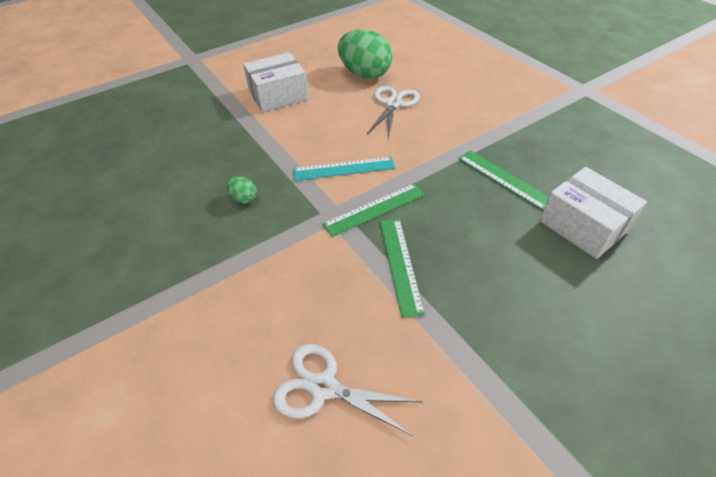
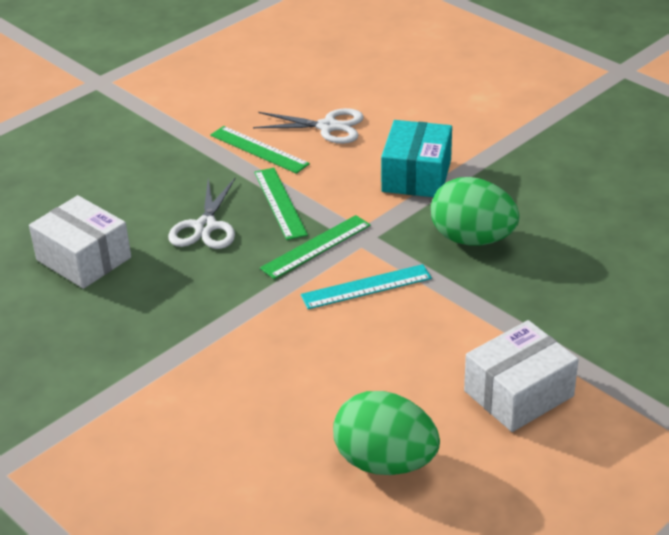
camera: 170 degrees right, 10 degrees down
(244, 198) = (472, 239): green egg -> green egg, size x2.28
(254, 280) = (416, 175): none -> turquoise box
(393, 104) = (320, 399): white scissors -> white scissors (205, 226)
(504, 179) = (161, 299): green ruler -> green ruler (259, 149)

